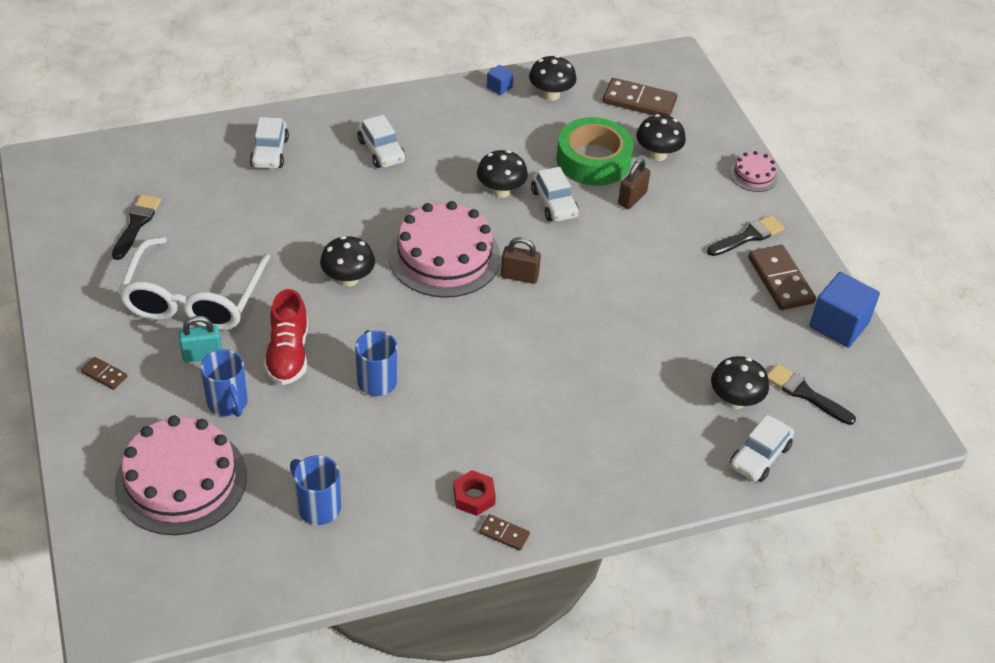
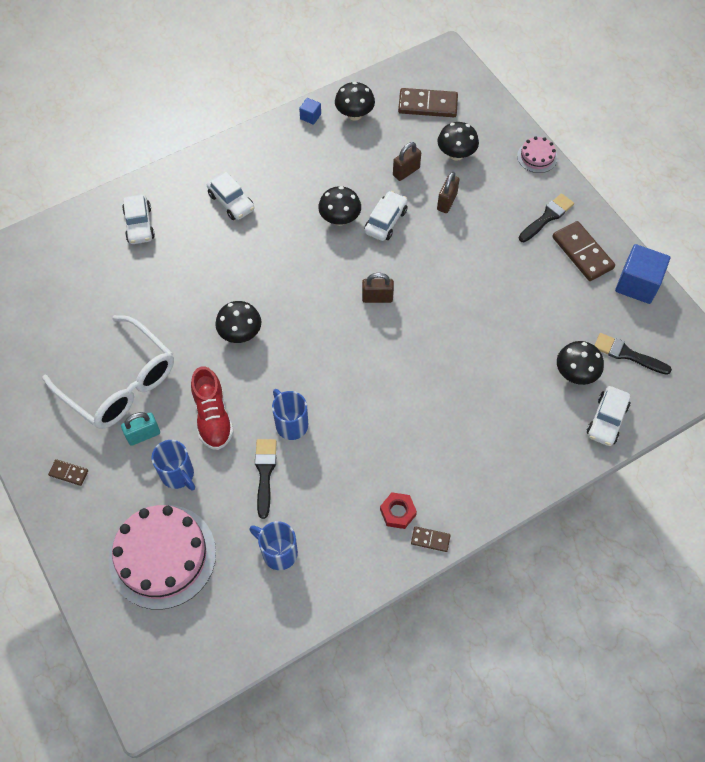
camera: 10 degrees left, 15 degrees up
(136, 224) = (49, 321): black brush -> black brush (265, 473)
(194, 299) = (120, 383): white glasses -> white glasses turned 45 degrees counterclockwise
(444, 256) = (312, 293): pink cake -> none
(554, 203) = (386, 221): white car -> white car turned 120 degrees counterclockwise
(593, 160) = (406, 171): green tape -> brown padlock

